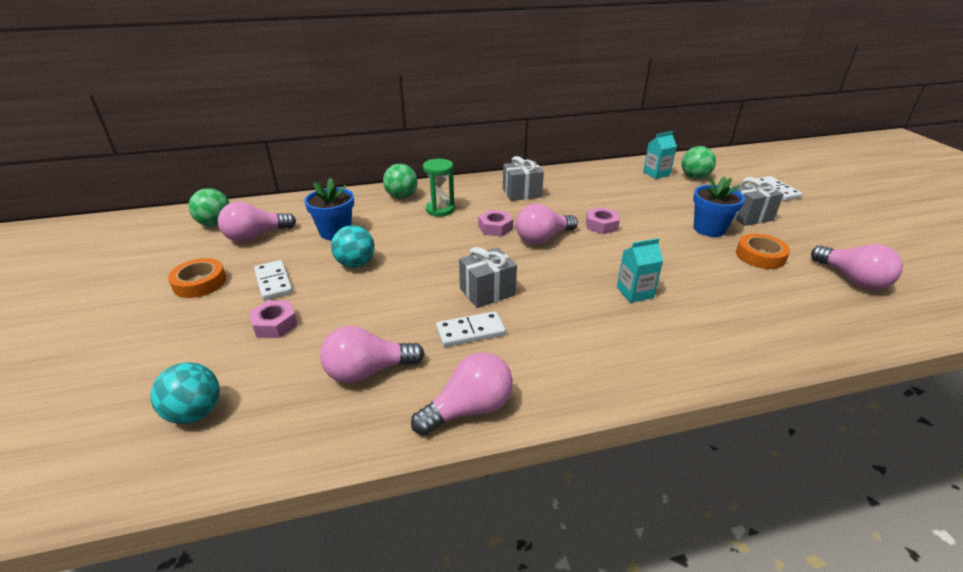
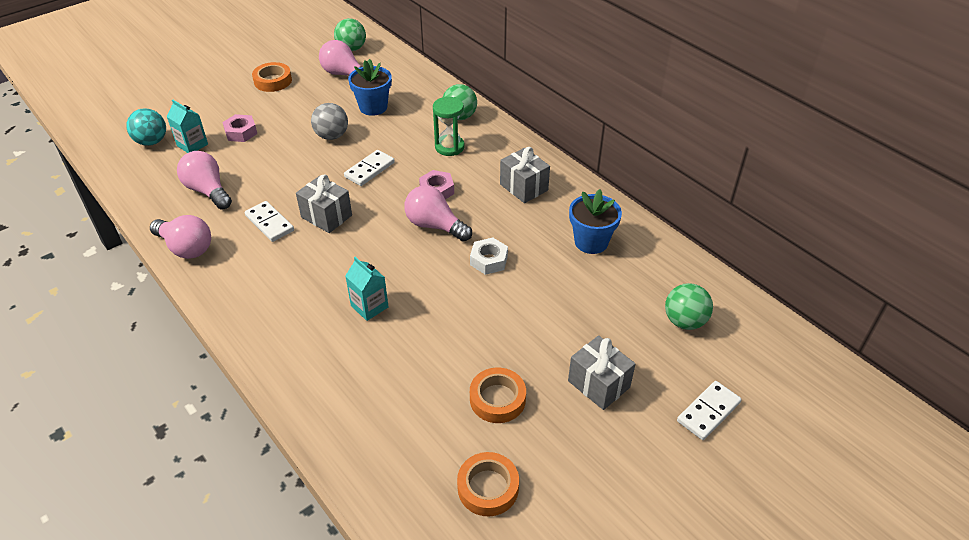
camera: 65 degrees right, 10 degrees up
(273, 282) = (288, 110): white domino -> white domino (369, 170)
(355, 264) = (332, 136): turquoise ball -> grey ball
(601, 225) = (489, 260): pink nut -> white nut
(656, 174) = (665, 283): turquoise carton -> turquoise carton (192, 145)
(709, 229) = (537, 349): blue flower pot -> blue flower pot (591, 242)
(852, 279) = (488, 487): pink light bulb -> orange tape

